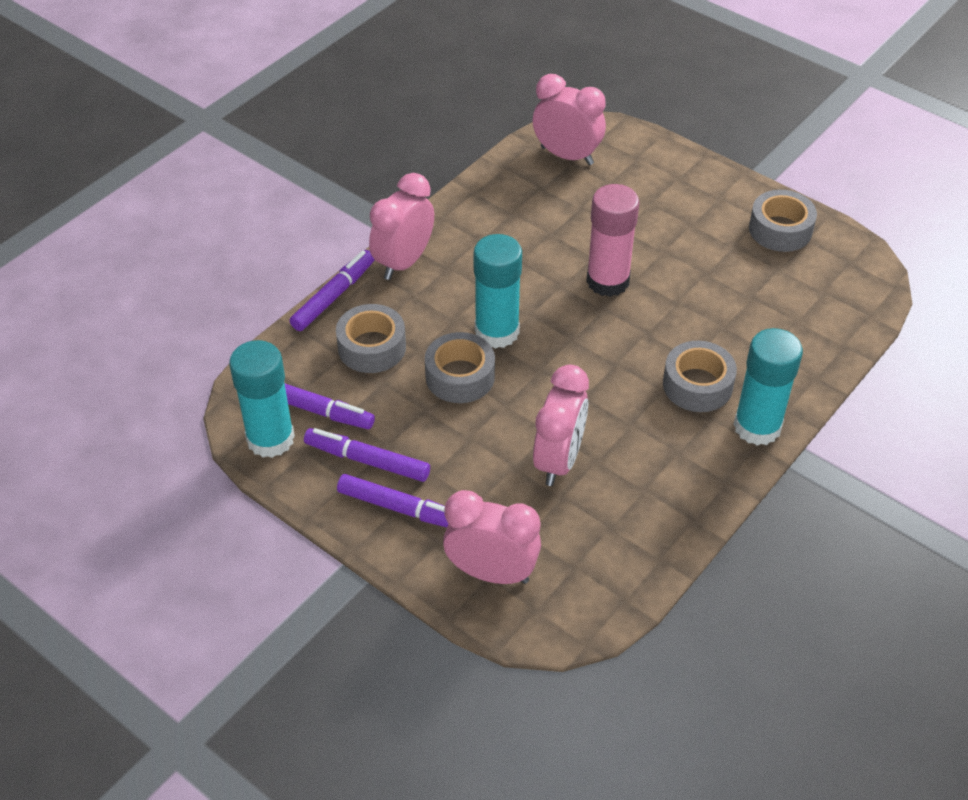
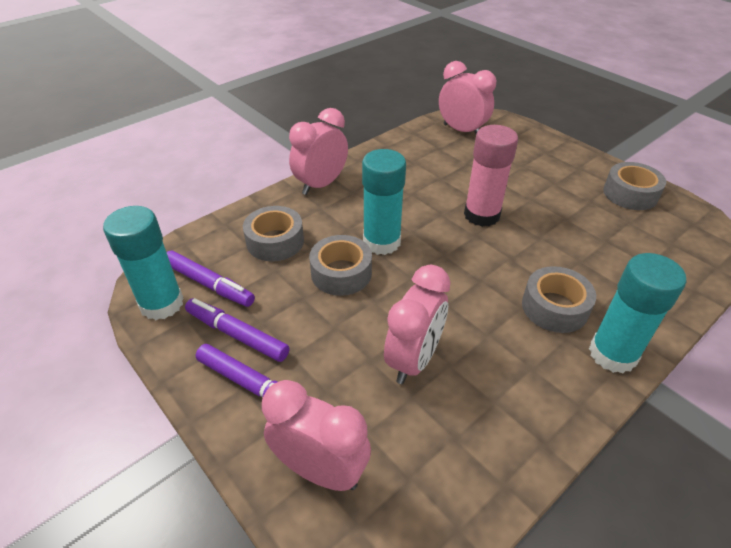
camera: 10 degrees right, 5 degrees down
(334, 296) = (259, 202): purple marker -> none

